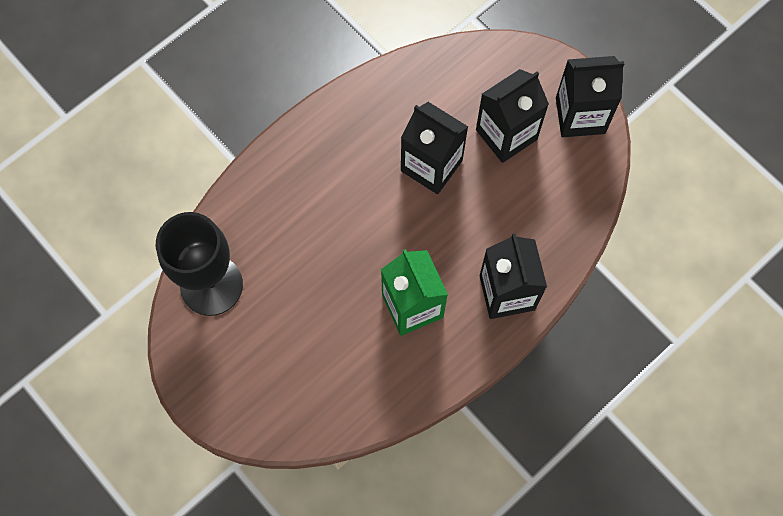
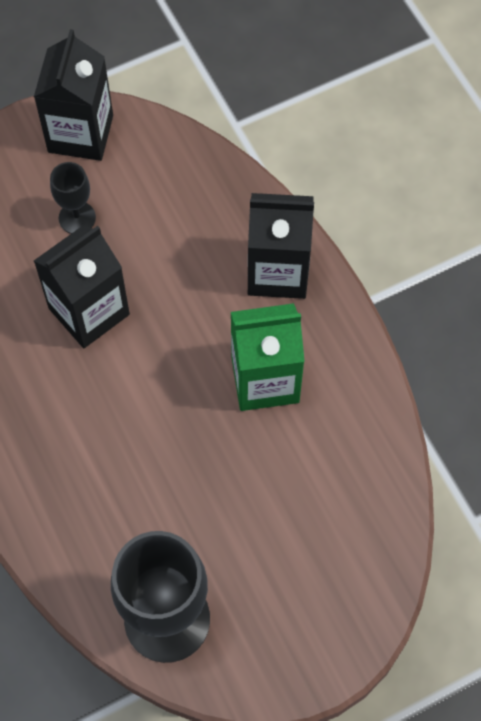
camera: 75 degrees left, 5 degrees down
(506, 134) = (77, 218): black carton -> black goblet

